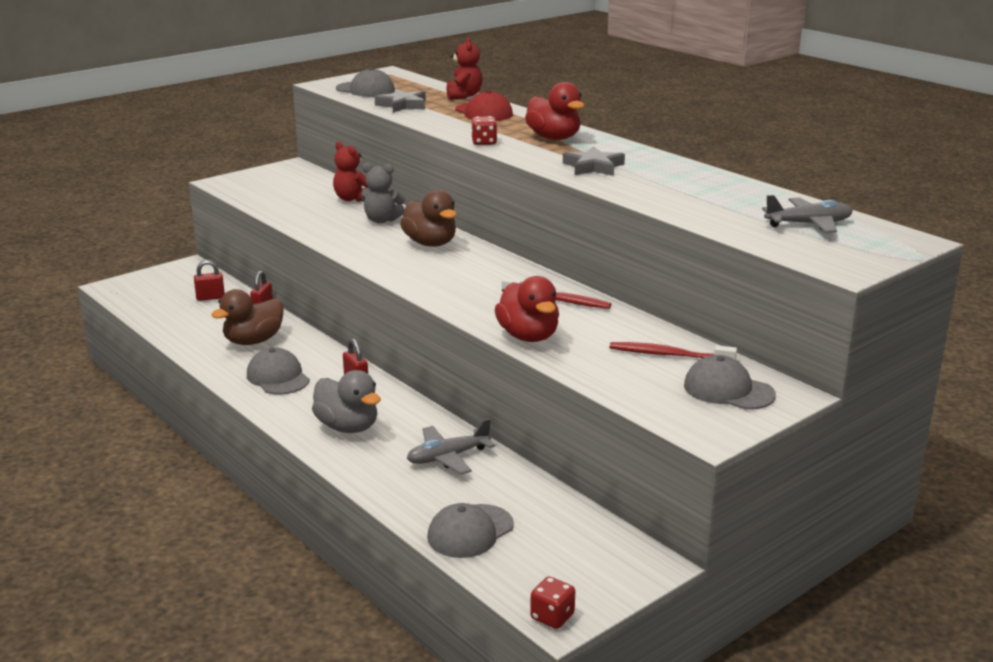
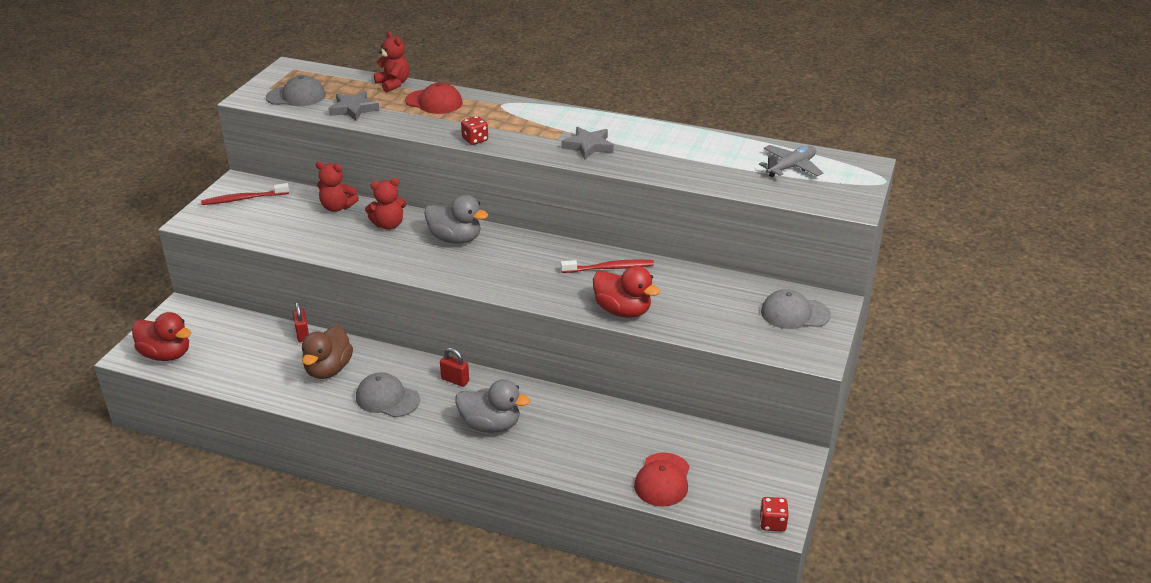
camera: 30 degrees left, 10 degrees up
(210, 297) = (240, 337): red padlock -> none
(382, 220) = (388, 225): grey teddy bear -> red teddy bear
(430, 243) = (455, 239): brown duck -> grey duck
(448, 457) = (590, 424): grey plane -> none
(470, 531) = (662, 480): grey cap -> red cap
(554, 138) = (524, 120): red duck -> red duck (166, 354)
(668, 355) = (731, 295): red toothbrush -> red toothbrush (243, 199)

